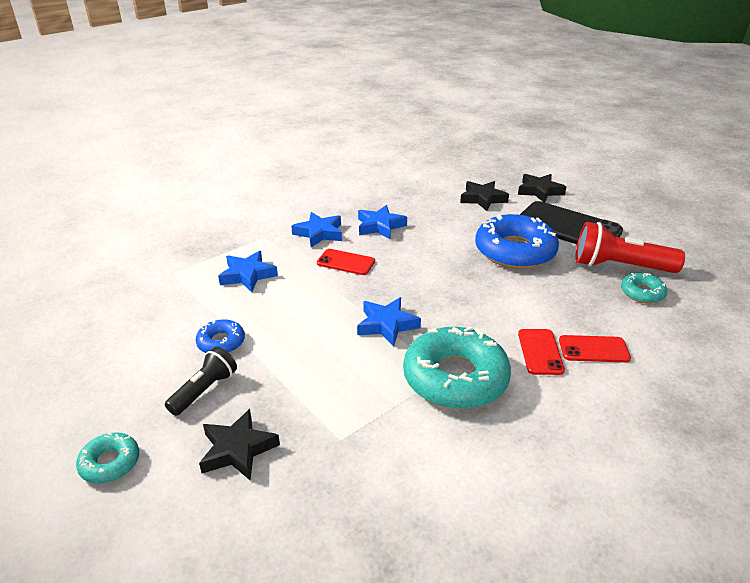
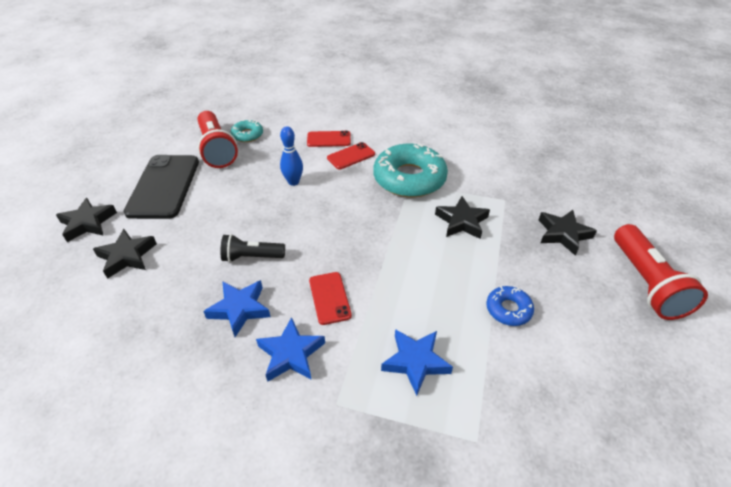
camera: 125 degrees left, 10 degrees up
(110, 463) = (646, 283): turquoise donut -> red flashlight
(204, 390) = (553, 282): black flashlight -> black flashlight (252, 257)
(345, 378) = (462, 221): none -> black star
(387, 325) = (391, 228): blue star -> none
(515, 251) = (228, 202): blue donut -> none
(518, 294) = (293, 182): none -> blue bowling pin
(593, 349) = (329, 139): red phone -> red phone turned 60 degrees counterclockwise

